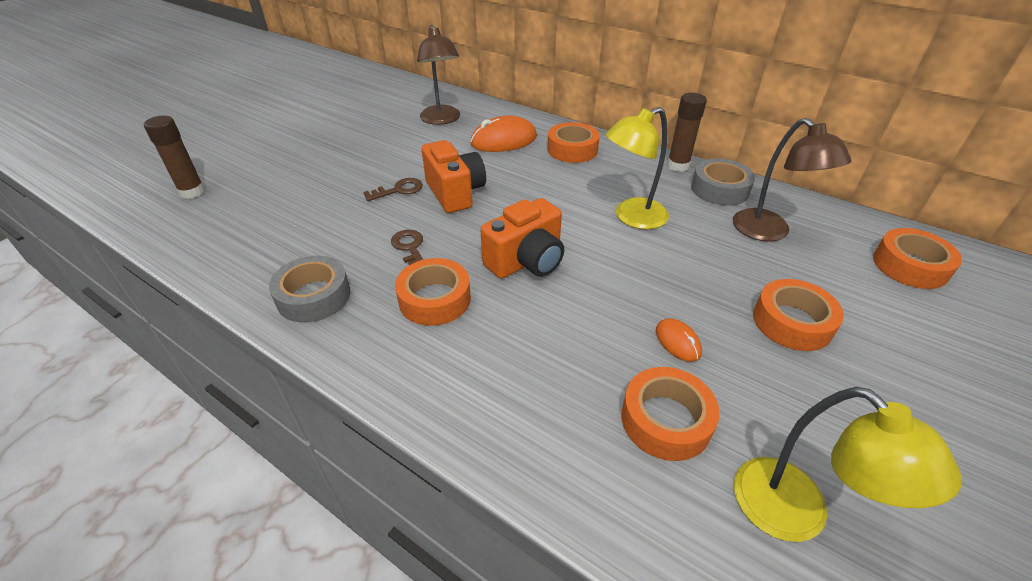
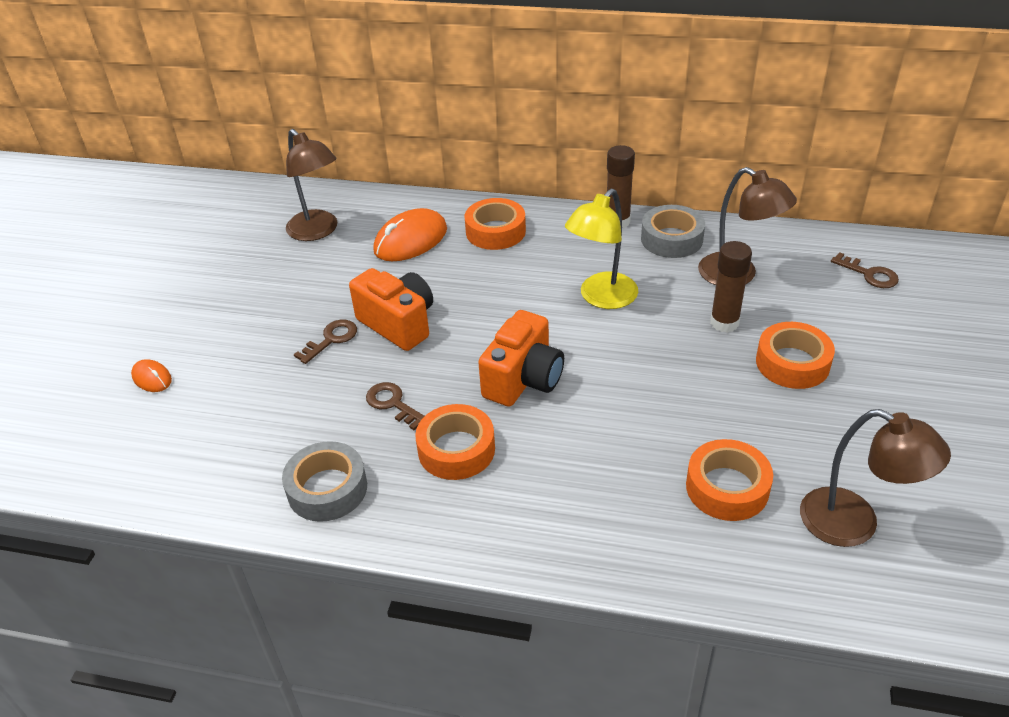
camera: 20 degrees left, 0 degrees up
(192, 192) = (74, 417): brown glue stick -> brown glue stick (724, 323)
(678, 342) = (705, 414): orange mouse -> orange mouse (152, 378)
(796, 515) = (854, 524): yellow lamp -> brown lamp
(910, 266) = (869, 274): orange tape -> brown key

